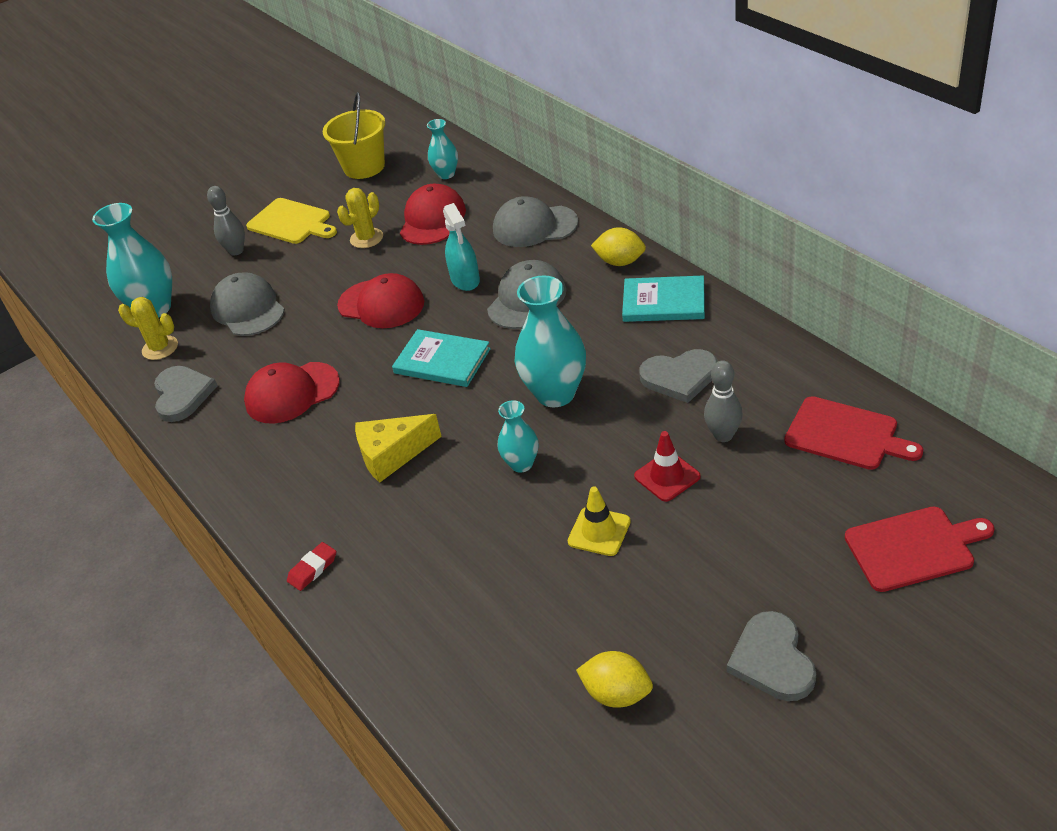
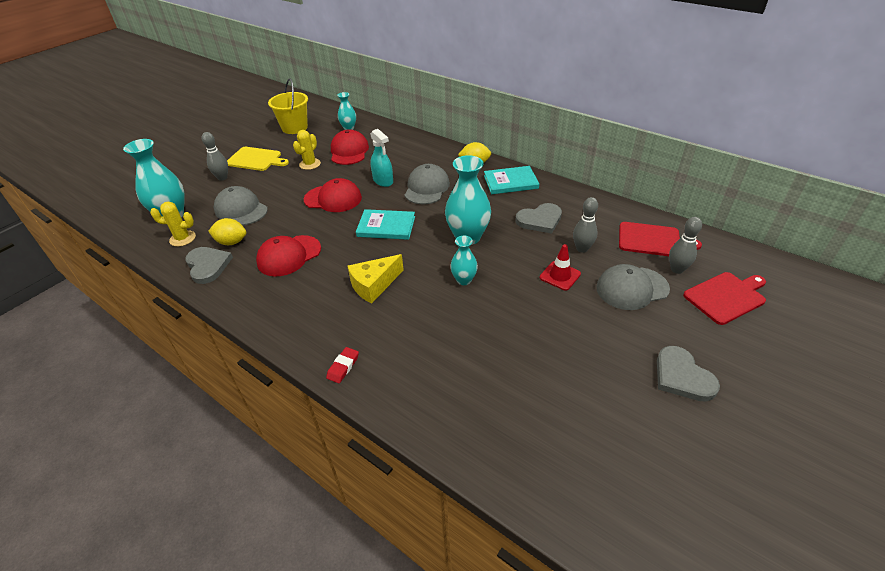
camera: 20 degrees left, 0 degrees up
(534, 226) = (415, 150): grey cap -> grey cap (632, 288)
(599, 531) = (533, 314): yellow traffic cone -> none
(617, 694) = (594, 416): yellow lemon -> yellow lemon (231, 242)
(859, 491) = (677, 269): none -> grey bowling pin

